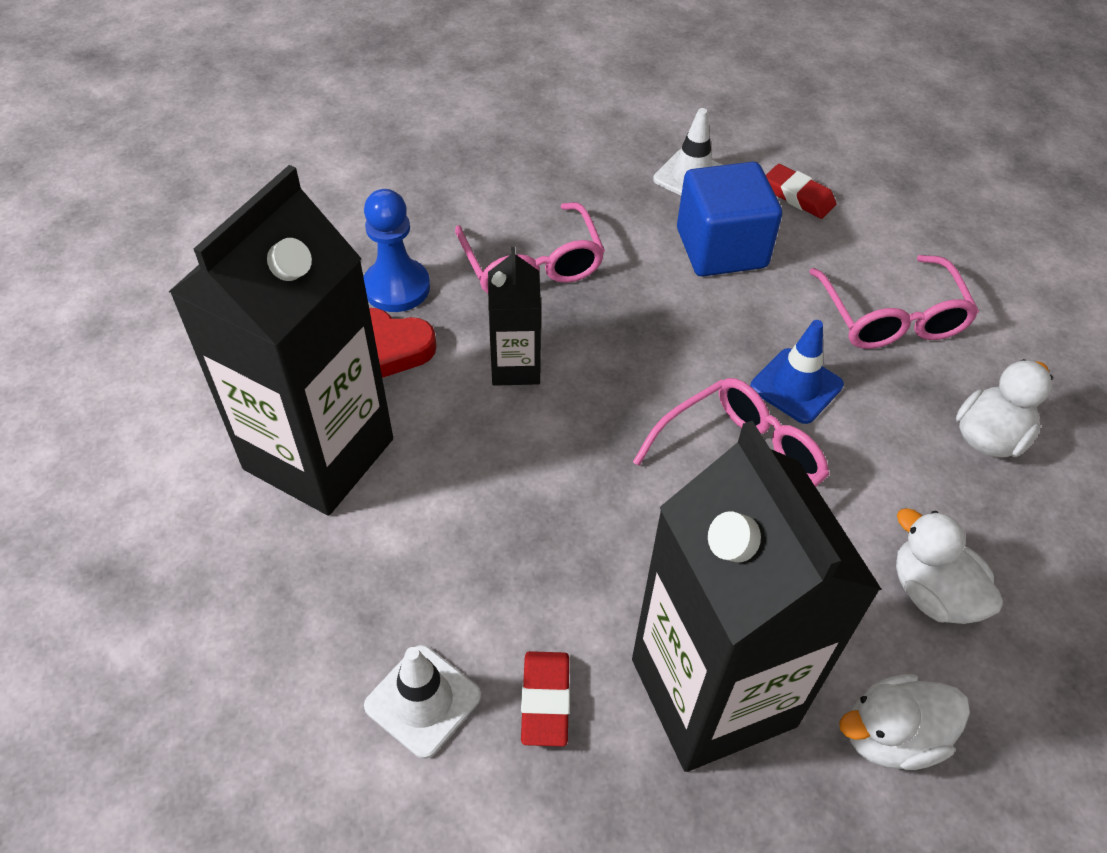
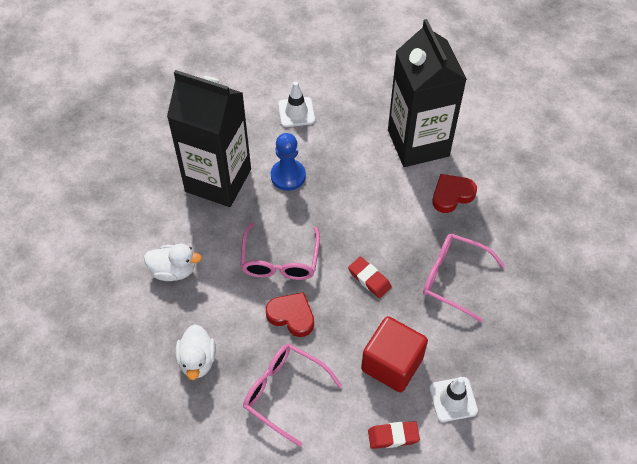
camera: 135 degrees right, 5 degrees up
(397, 287) = (485, 220): blue pawn -> blue pawn (288, 176)
(515, 367) = (400, 228): black carton -> none
(545, 701) = (263, 139): red eraser -> red eraser (369, 279)
(721, 248) = (392, 364): blue cube -> red cube
(796, 386) = (291, 316): blue traffic cone -> red heart
(891, 736) = (154, 212): white duck -> none

